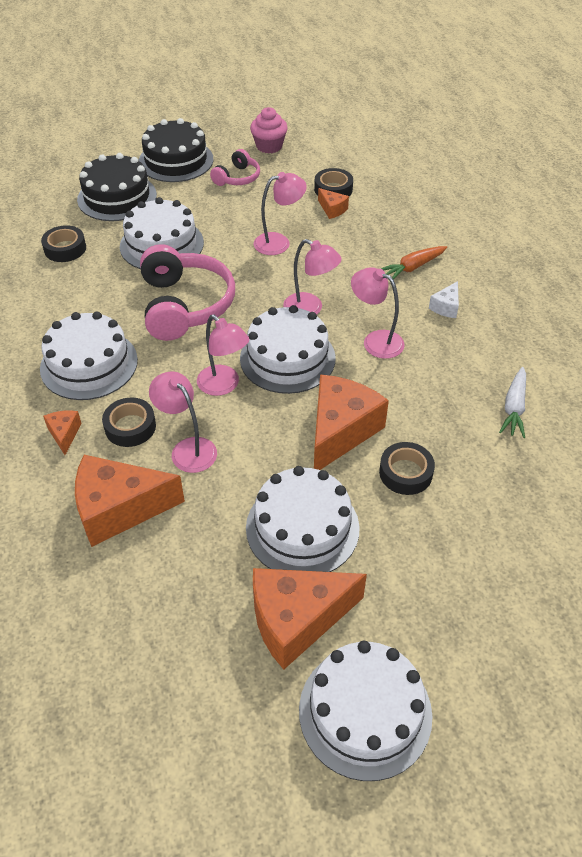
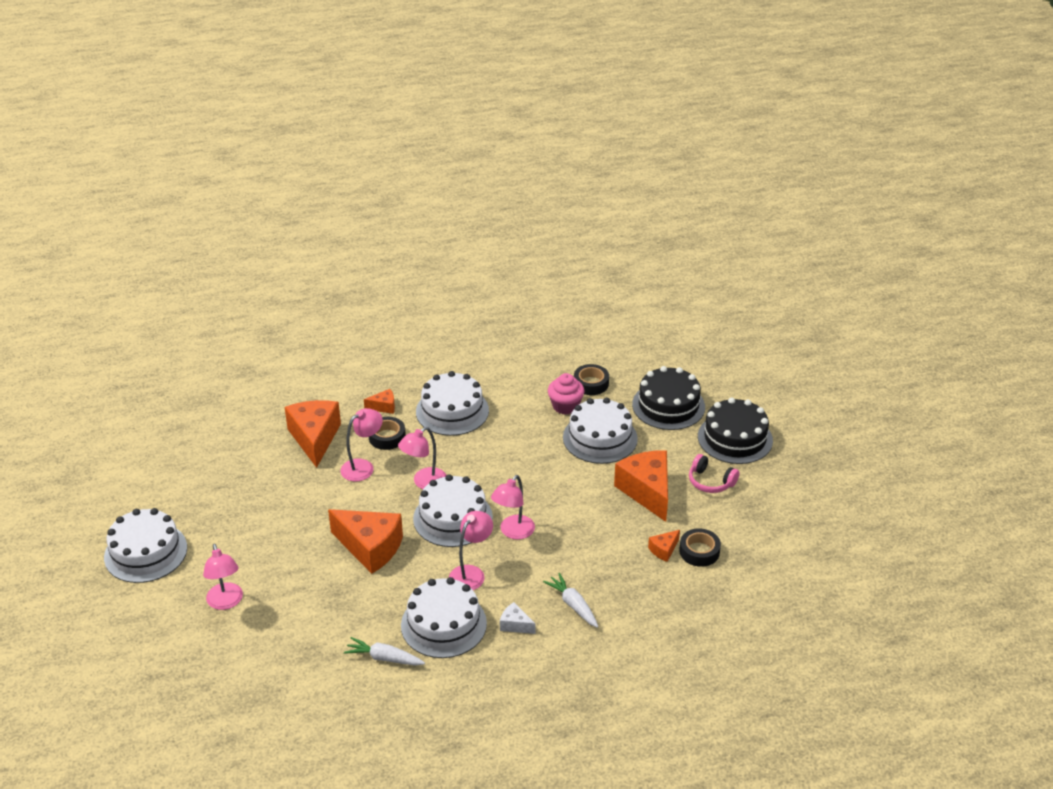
camera: 90 degrees right, 10 degrees down
(185, 305) = (518, 456): pink headphones -> none
(269, 146) = (773, 503): pink cupcake -> pink cupcake (565, 406)
(279, 242) = (607, 512): pink lamp -> pink lamp (226, 602)
(297, 620) = (214, 523): orange cheese -> orange cheese (647, 491)
(302, 528) = (284, 526): white cake -> white cake (443, 624)
(405, 473) = (324, 583): black tape -> none
(412, 267) = (573, 605): orange carrot -> white carrot

